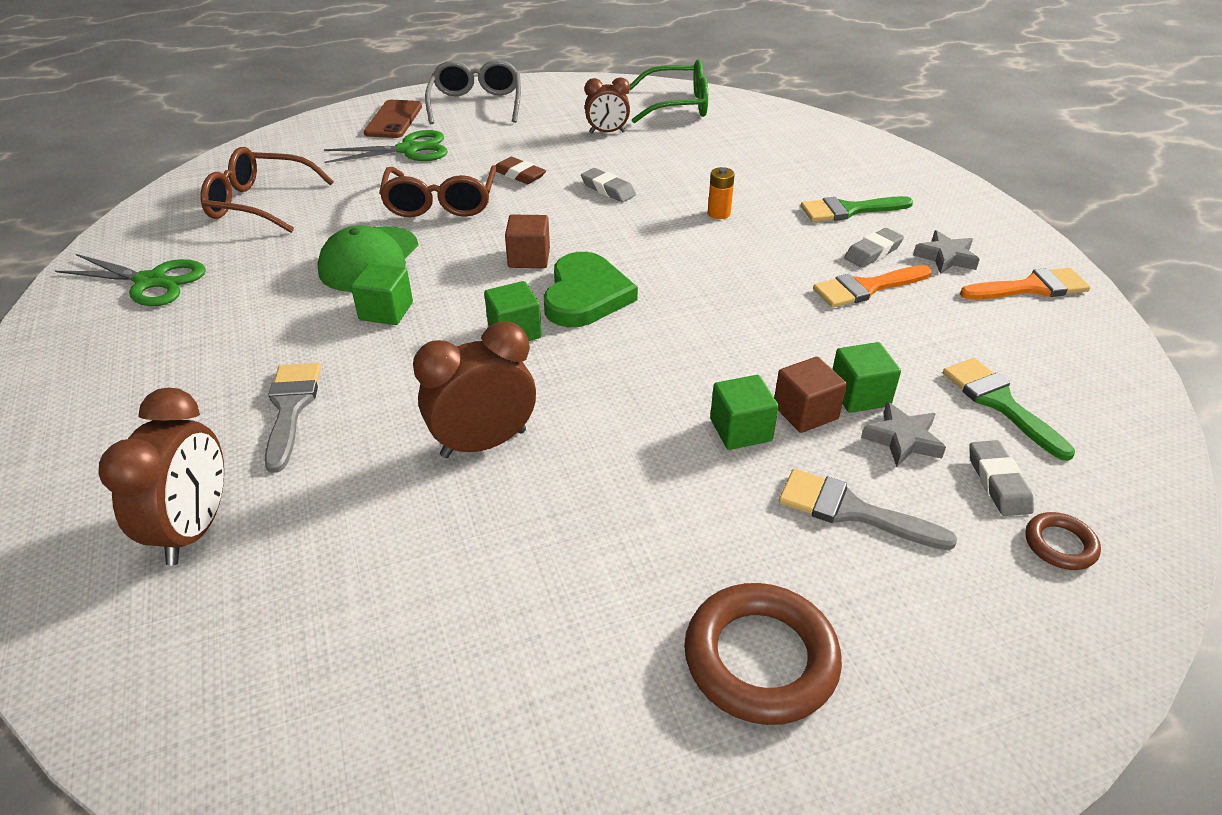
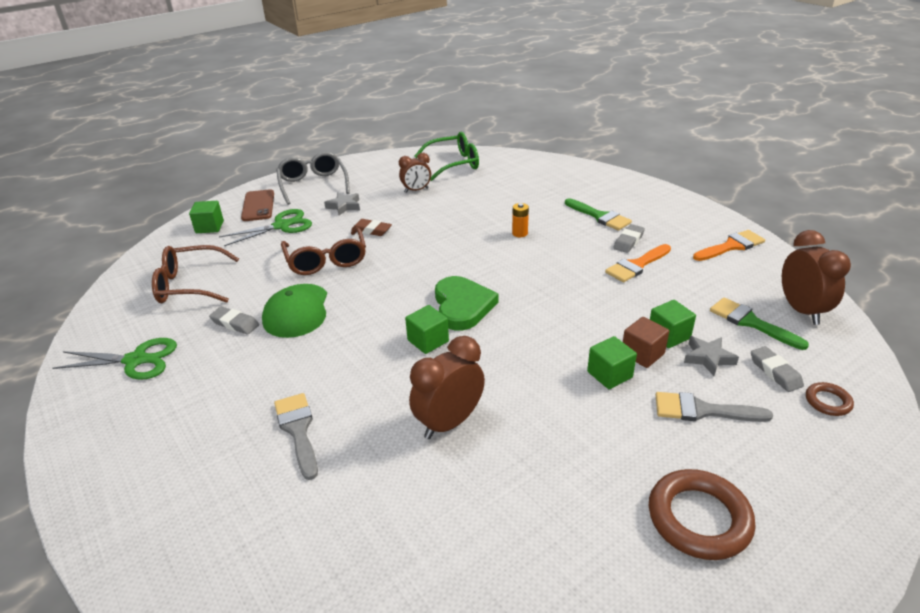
camera: 15 degrees left, 5 degrees down
(194, 529) = (275, 535): brown clock -> brown clock (801, 310)
(386, 311) = (329, 345): green cube -> green cube (209, 227)
(529, 258) = (410, 287): brown cube -> none
(608, 189) = (438, 230): grey eraser -> grey eraser (235, 323)
(849, 210) = (600, 216): green brush -> green brush turned 105 degrees counterclockwise
(945, 257) = (673, 236): grey star -> grey star (344, 206)

